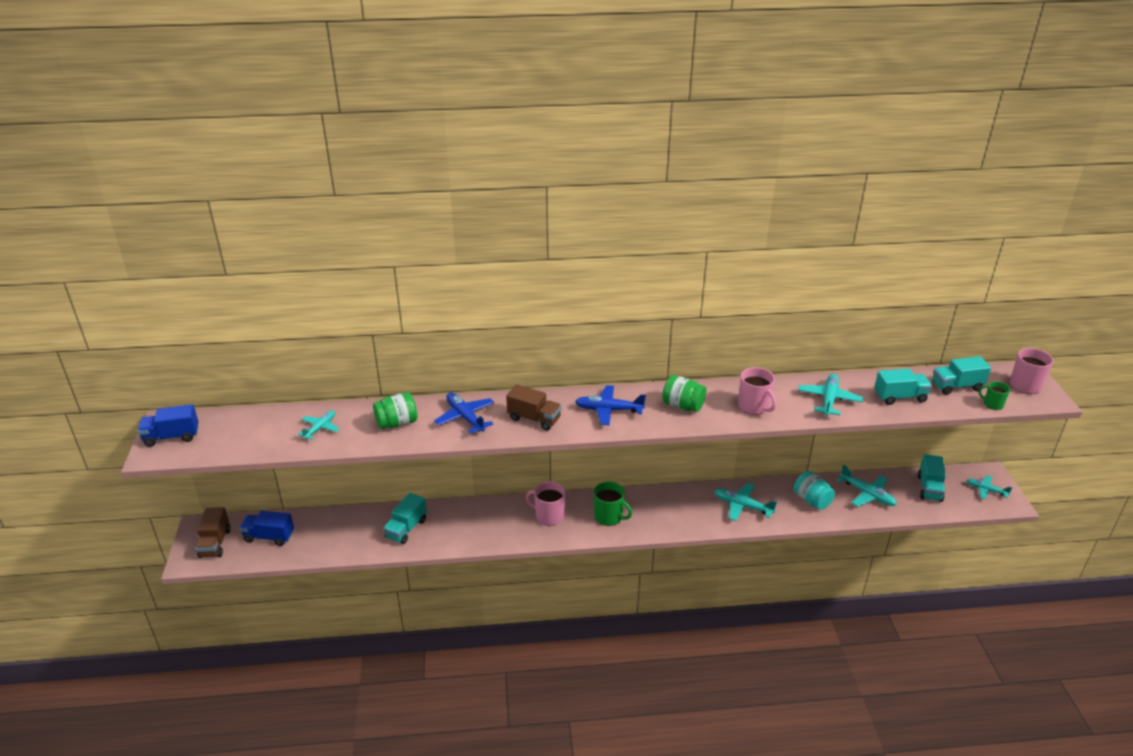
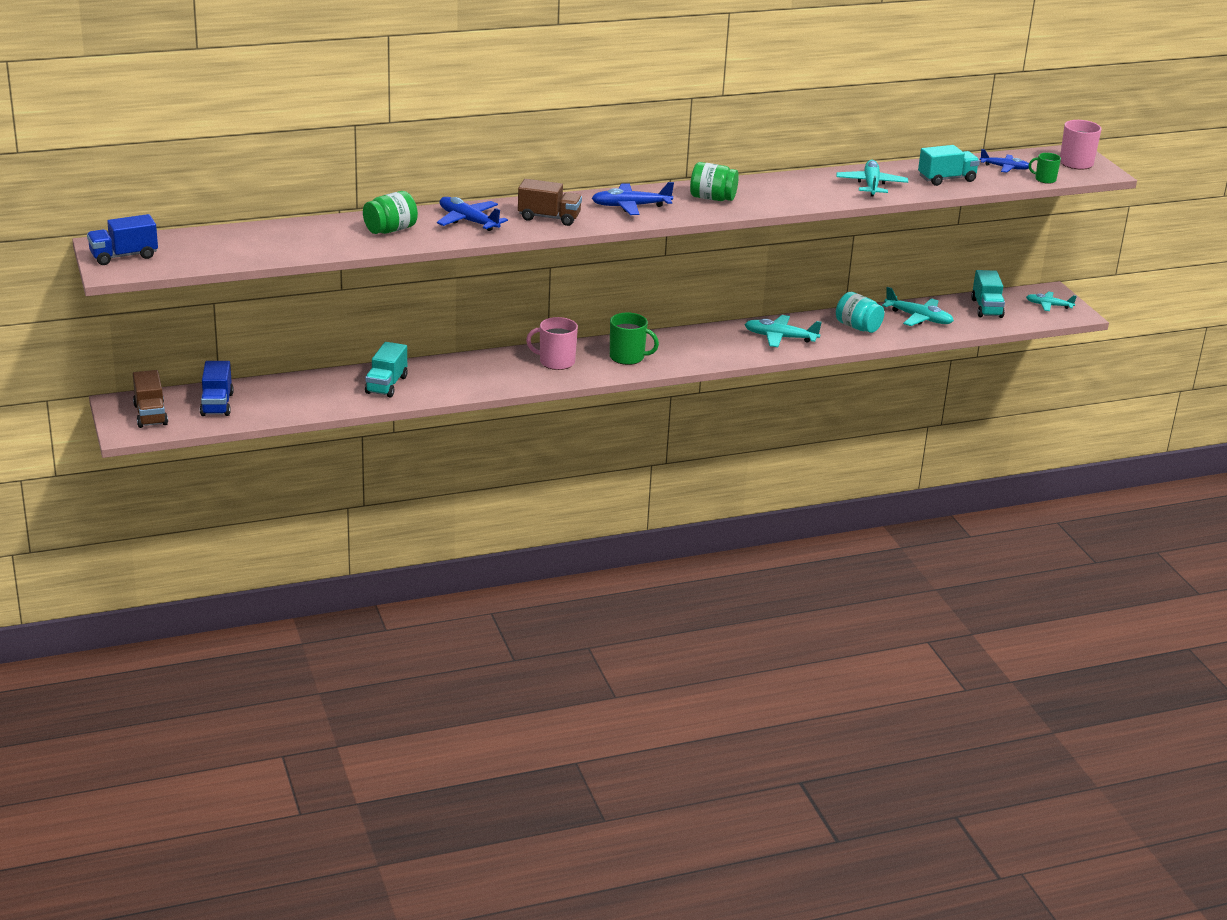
camera: 15 degrees left, 5 degrees down
(269, 537) = (217, 404): blue truck -> blue truck turned 90 degrees counterclockwise
(320, 428) = (301, 239): turquoise plane -> none
(754, 406) = (791, 195): pink mug -> none
(956, 386) = (1004, 167): turquoise truck -> blue plane

